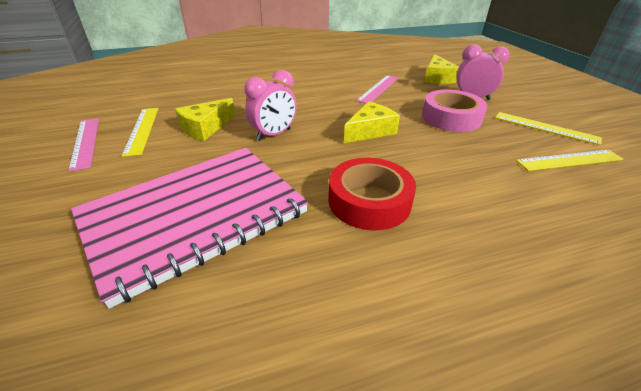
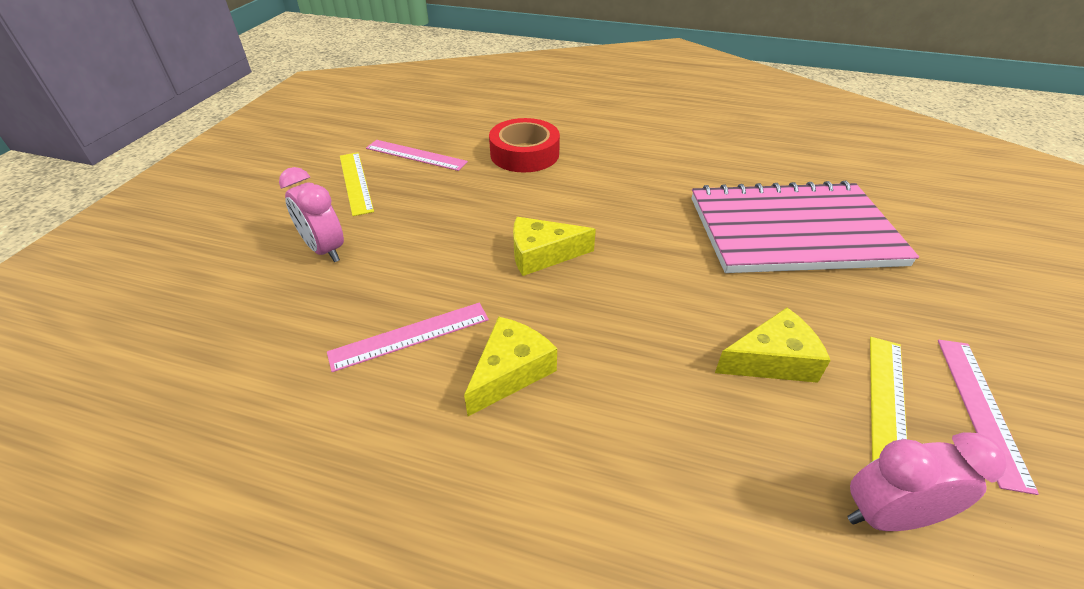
camera: 145 degrees left, 5 degrees up
(273, 135) = (671, 300): pink clock -> pink clock (886, 516)
(369, 201) = (631, 189): red tape -> red tape (524, 154)
(437, 78) = (268, 318): yellow cheese -> yellow cheese (510, 372)
(451, 118) = (419, 232): pink tape -> none
(569, 160) = (416, 155): yellow ruler -> pink ruler

